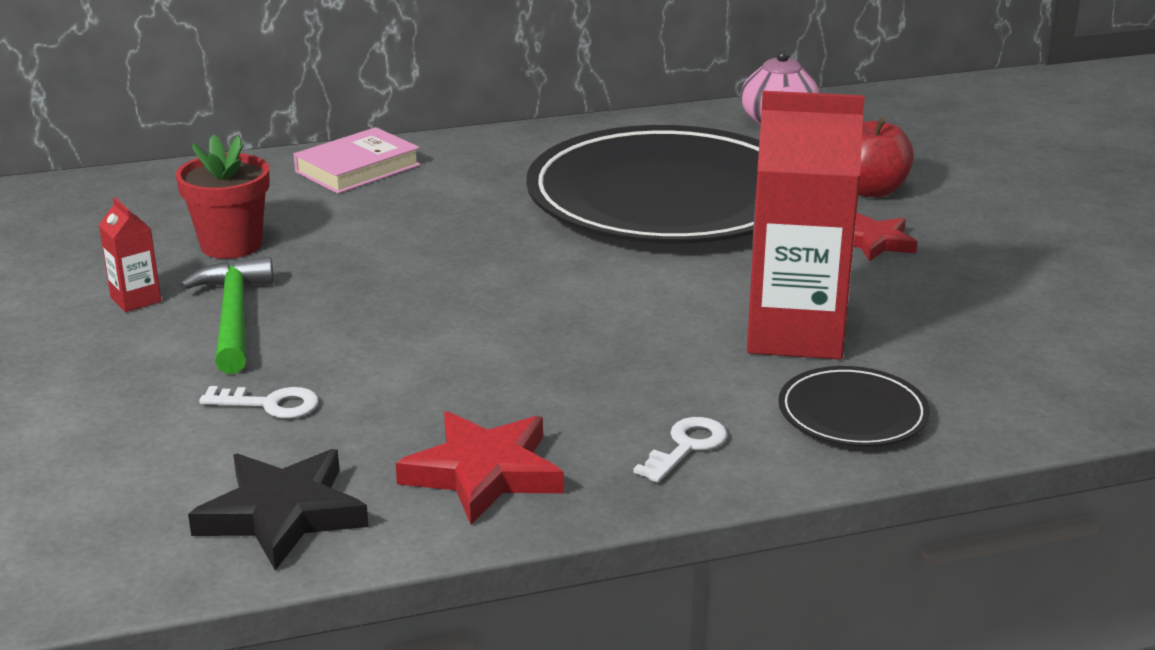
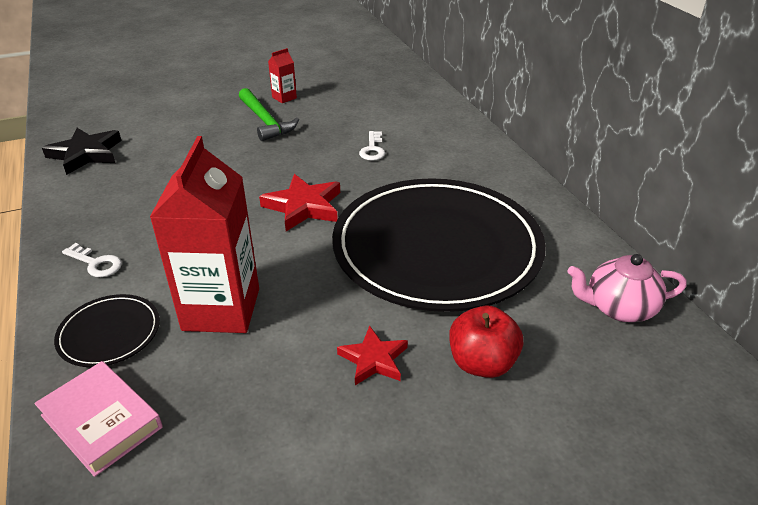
camera: 85 degrees right, 10 degrees up
(231, 245) = (343, 111): red flower pot -> none
(234, 317) = (265, 121): green hammer -> green hammer turned 75 degrees clockwise
(270, 404) = (179, 140): white key -> white key (372, 149)
(357, 168) = (450, 132): pink book -> pink book (101, 421)
(484, 473) = (97, 200): red star -> red star (304, 206)

